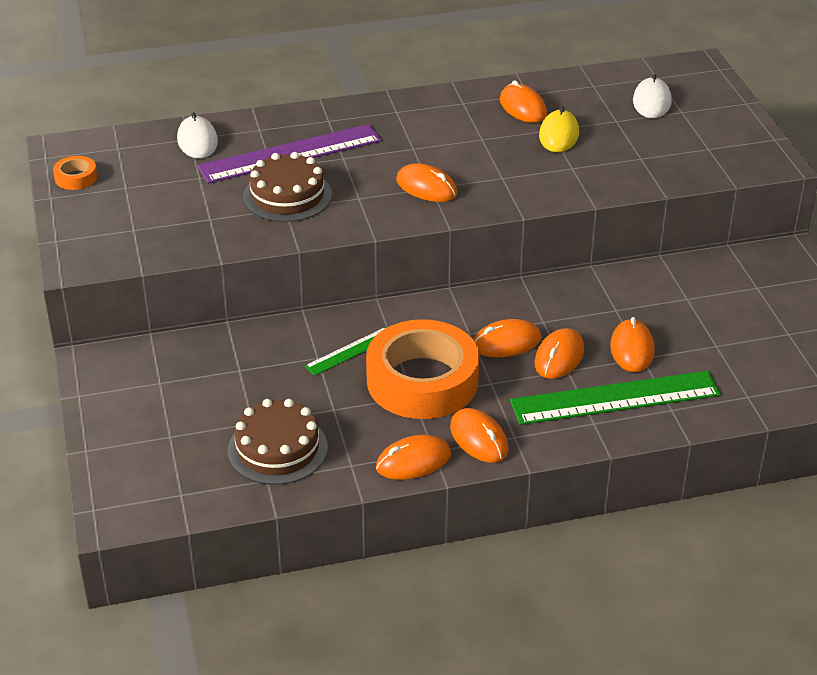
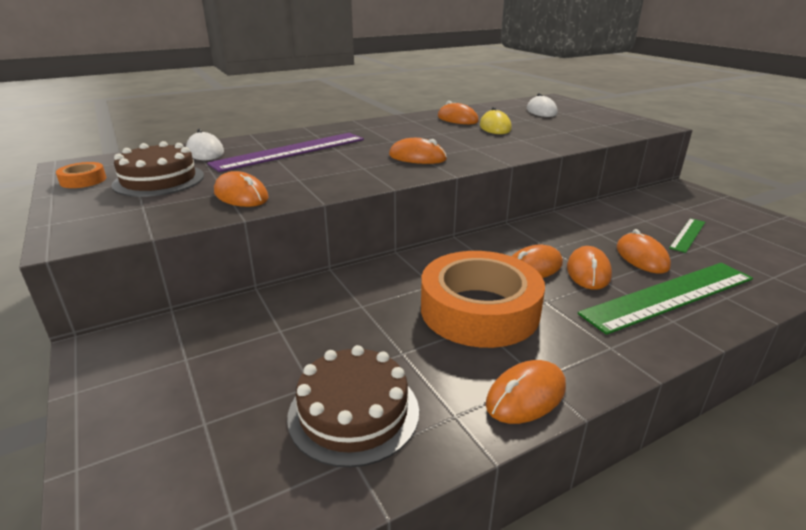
camera: 15 degrees left, 10 degrees down
(287, 196) = (297, 172): brown cake -> brown cake (159, 180)
(350, 351) = (393, 295): green ruler -> green ruler (687, 235)
(479, 439) = (578, 356): orange mouse -> orange mouse (241, 195)

